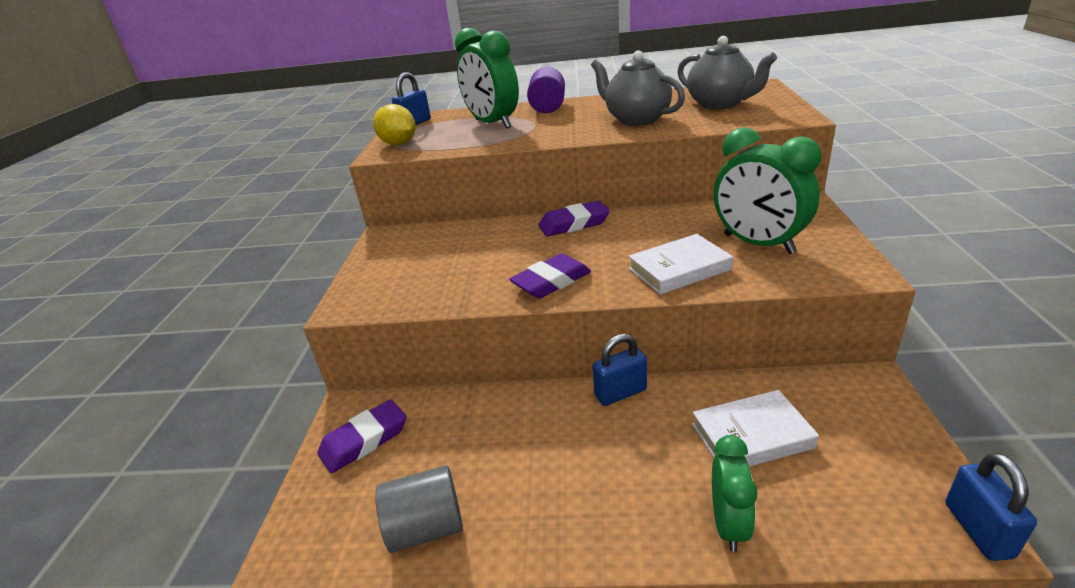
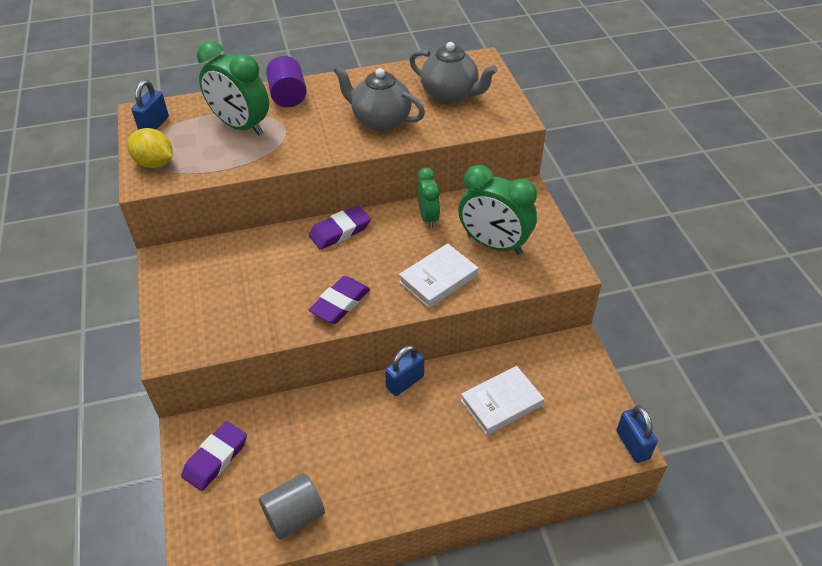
camera: 20 degrees left, 15 degrees up
(728, 524) = (493, 471): green clock -> green clock (428, 217)

